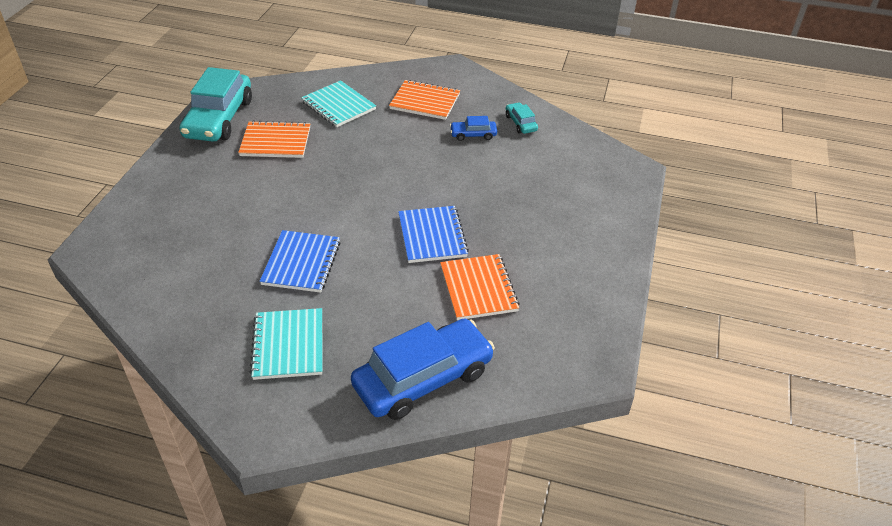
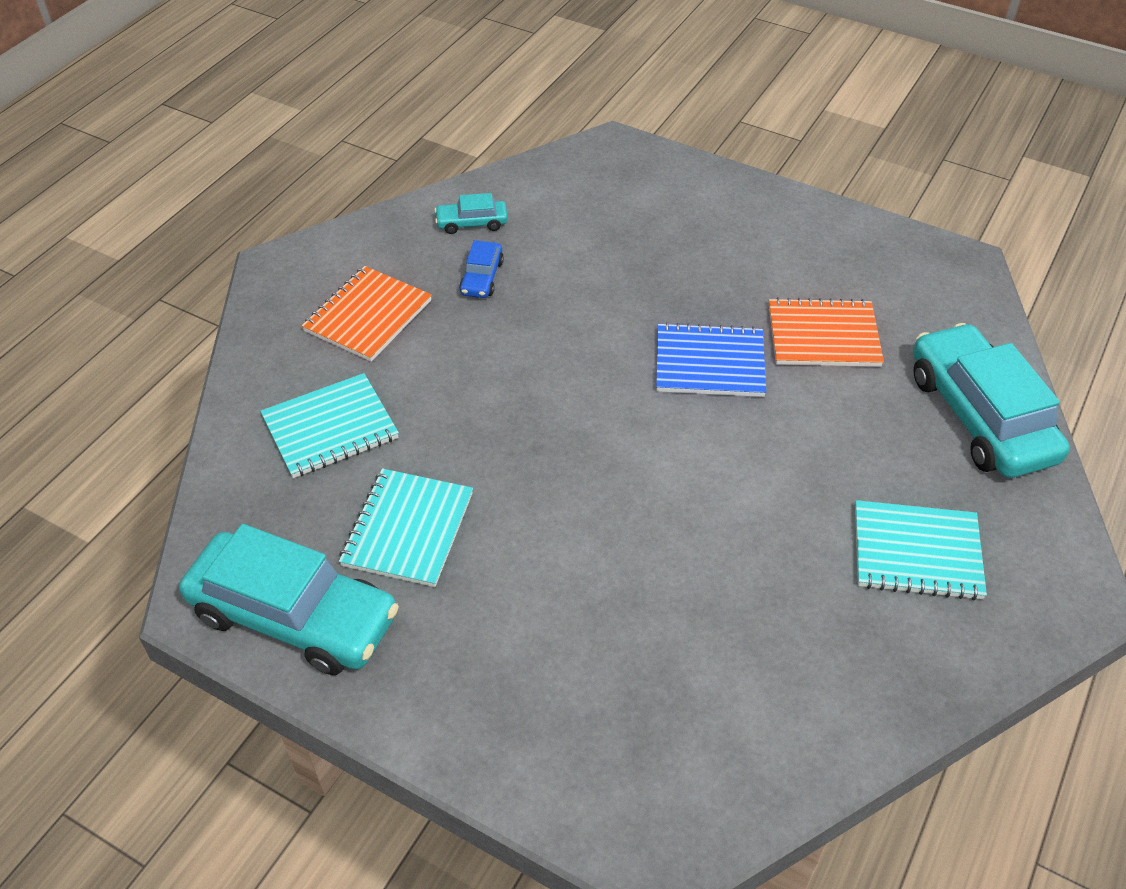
camera: 75 degrees left, 5 degrees up
(275, 142) = (408, 529): orange notebook -> turquoise notebook
(301, 263) = (743, 521): blue notebook -> none
(423, 378) = (979, 416): blue car -> turquoise car

